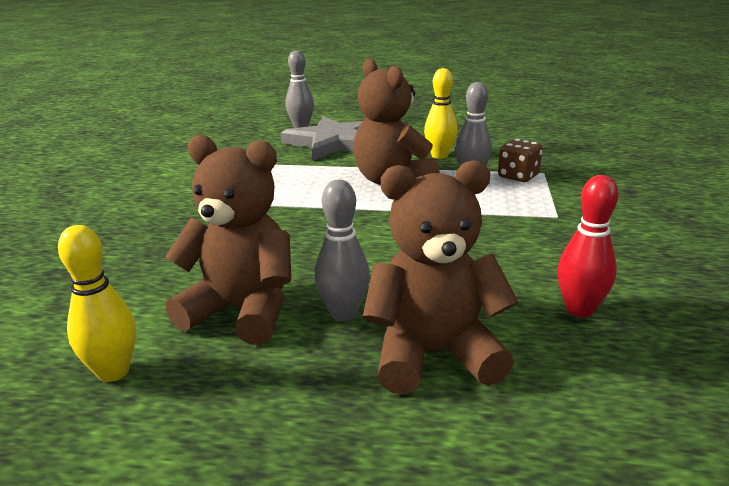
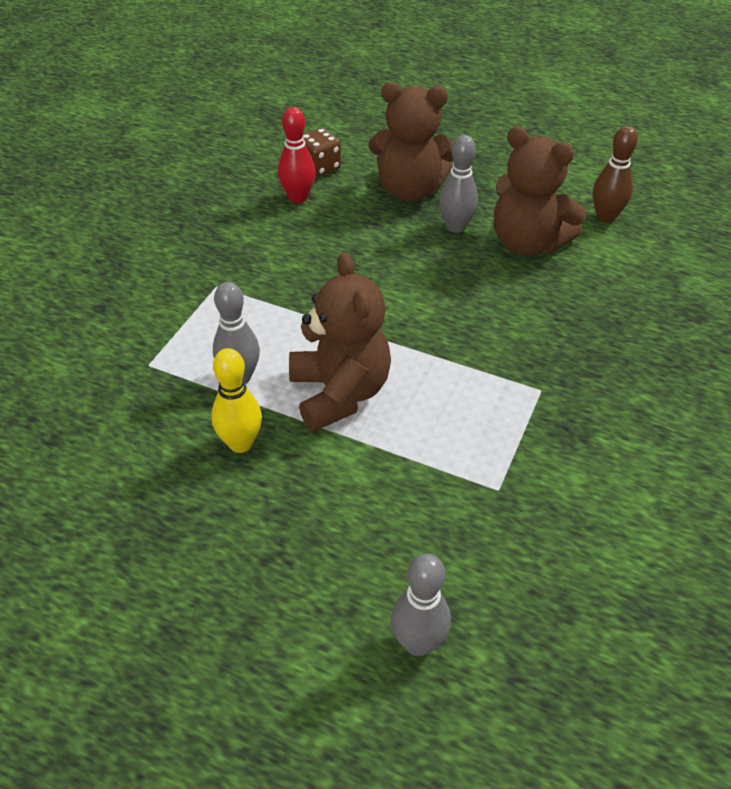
camera: 165 degrees left, 20 degrees up
(113, 372) = (605, 217): yellow bowling pin -> brown bowling pin
(334, 142) = (376, 541): grey star -> none
(518, 176) = (186, 363): brown dice -> brown dice (319, 167)

